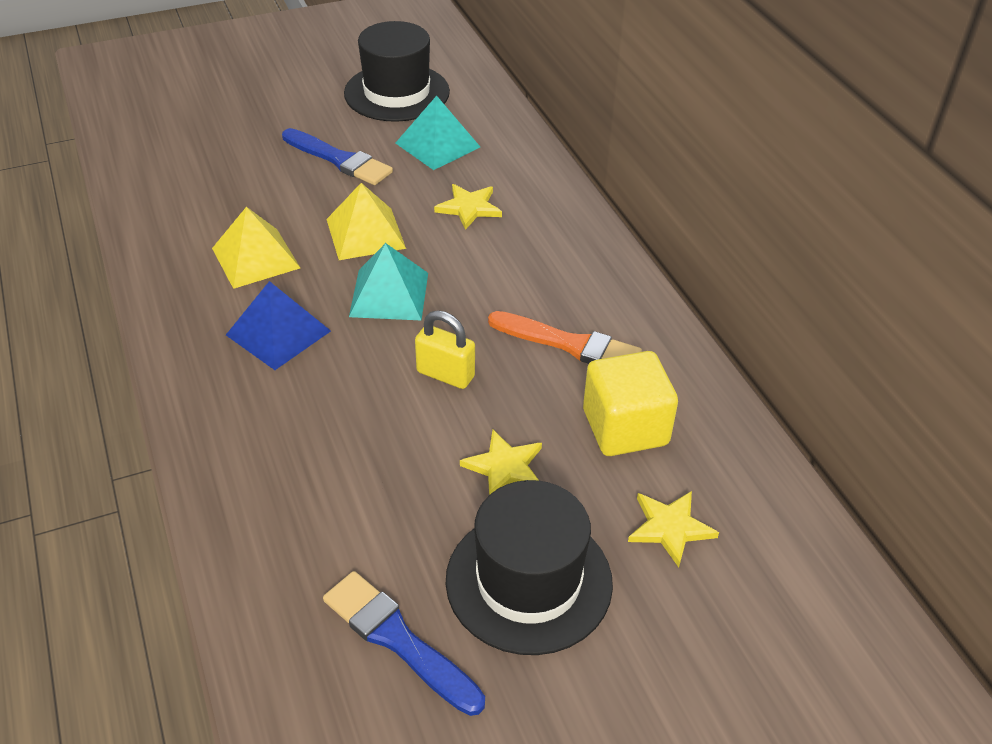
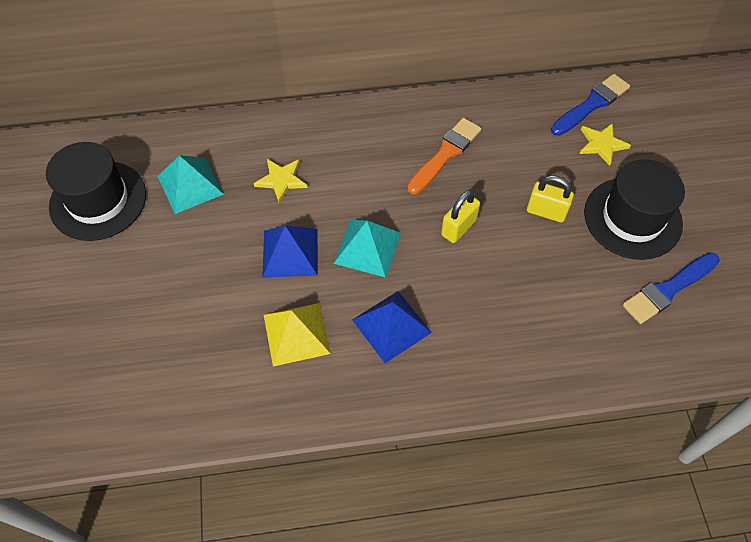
camera: 75 degrees left, 15 degrees up
(339, 160) = (182, 257): blue brush -> blue brush (591, 104)
(365, 233) = (290, 252): yellow pyramid -> blue pyramid
(504, 467) = (546, 212): yellow star -> yellow padlock
(625, 427) = (523, 145): yellow cube -> none

